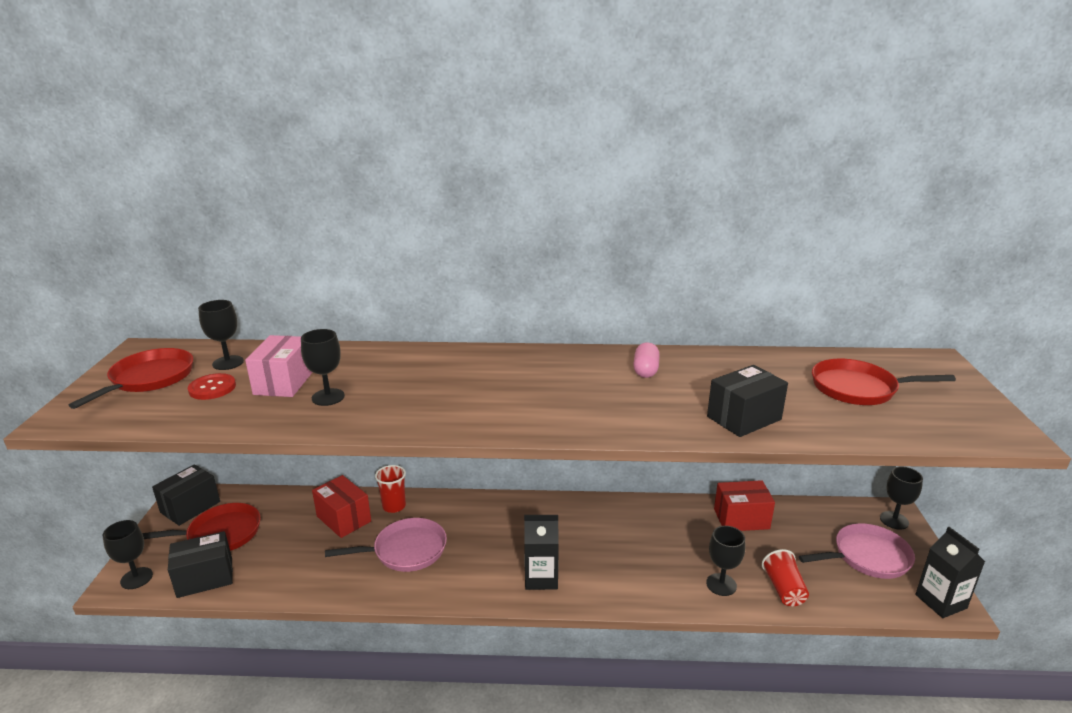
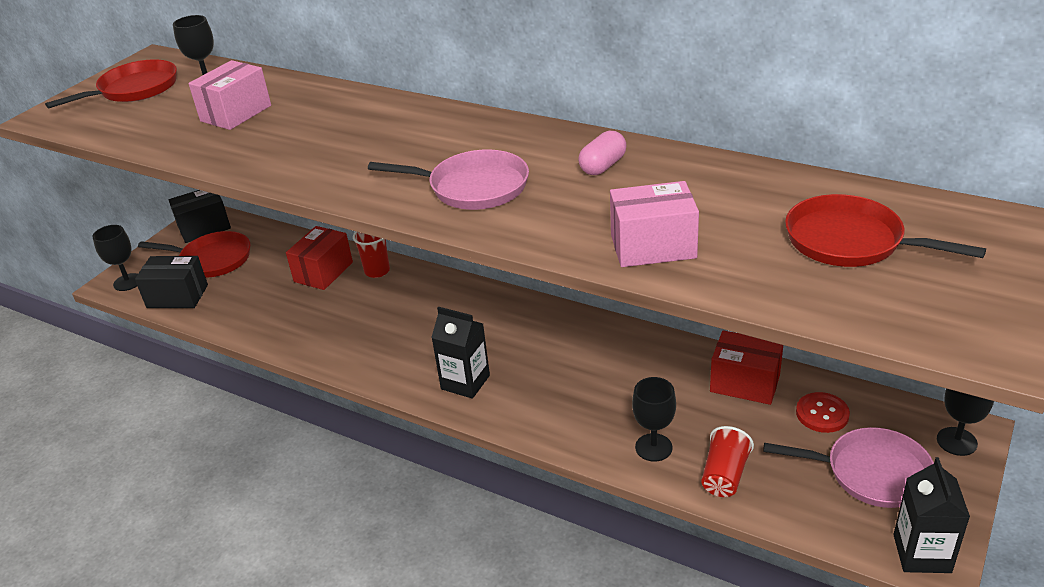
camera: 30 degrees right, 10 degrees up
(212, 388) = (174, 108): red button -> red button (822, 414)
(328, 397) = (259, 136): black goblet -> none
(344, 519) = (323, 272): red box -> red box turned 45 degrees clockwise
(406, 550) = (357, 318): pink pan -> pink pan (473, 187)
(744, 418) = (653, 246): black box -> pink box

